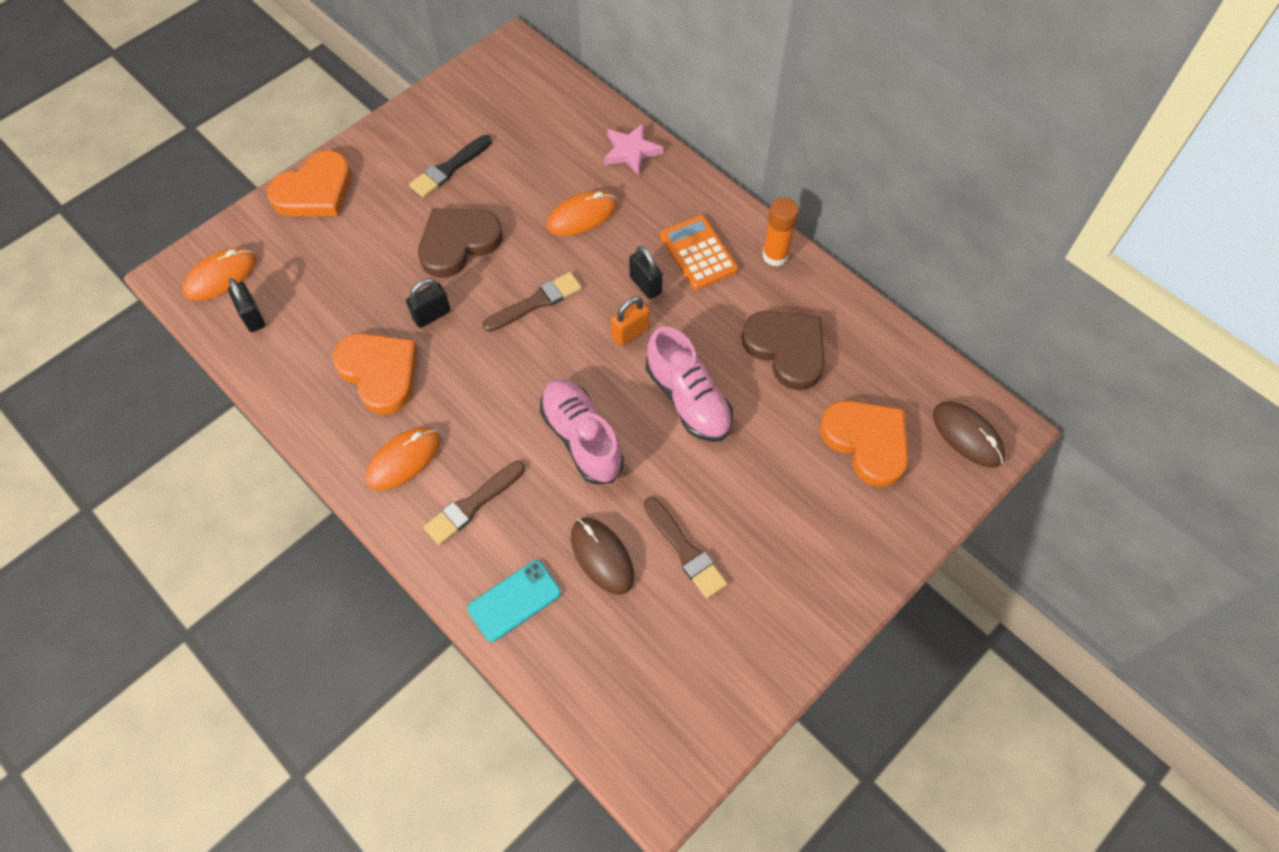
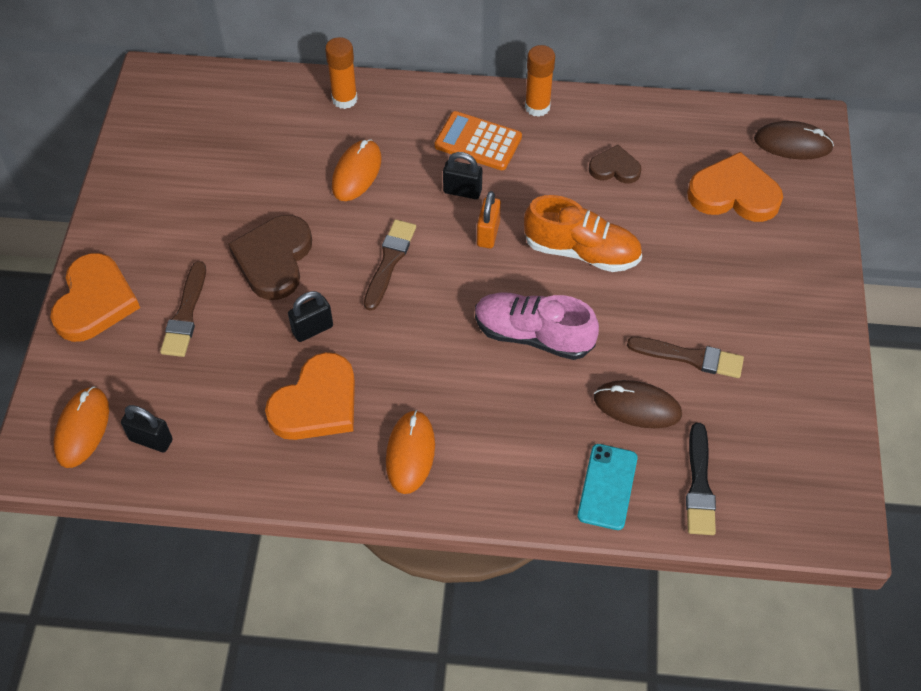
camera: 40 degrees left, 5 degrees down
(379, 373) = (316, 403): orange heart -> orange heart turned 120 degrees clockwise
(431, 315) = (312, 329): black padlock -> black padlock turned 45 degrees clockwise
(449, 168) = (201, 206): black brush -> black brush (699, 485)
(472, 504) = (501, 444): brown brush -> brown brush (185, 314)
(631, 152) = (344, 99): pink star -> orange glue stick
(688, 399) = (581, 251): pink shoe -> orange shoe
(786, 349) = (614, 168): brown heart -> brown heart, size x0.57

